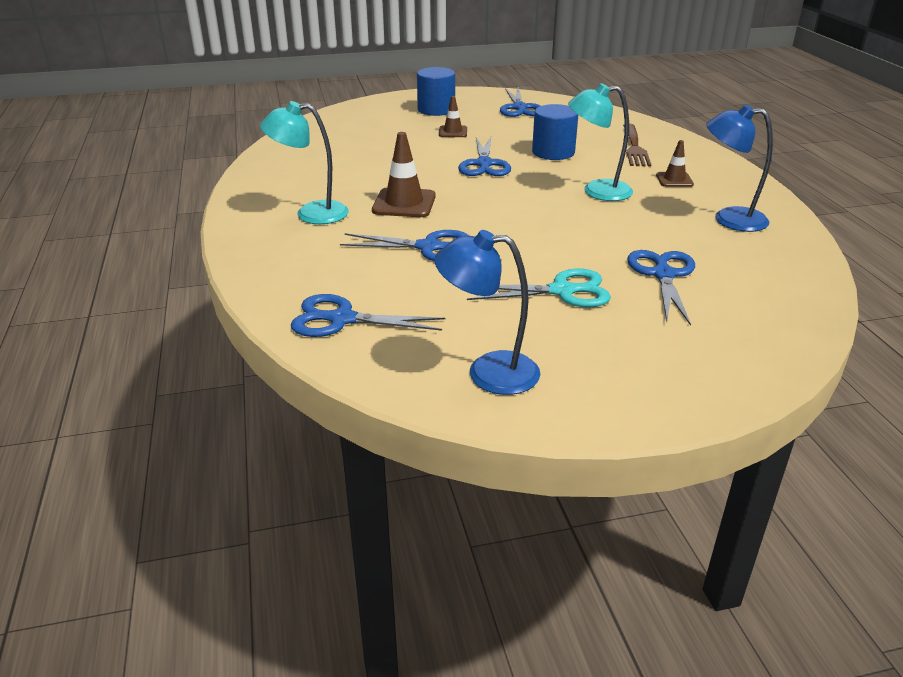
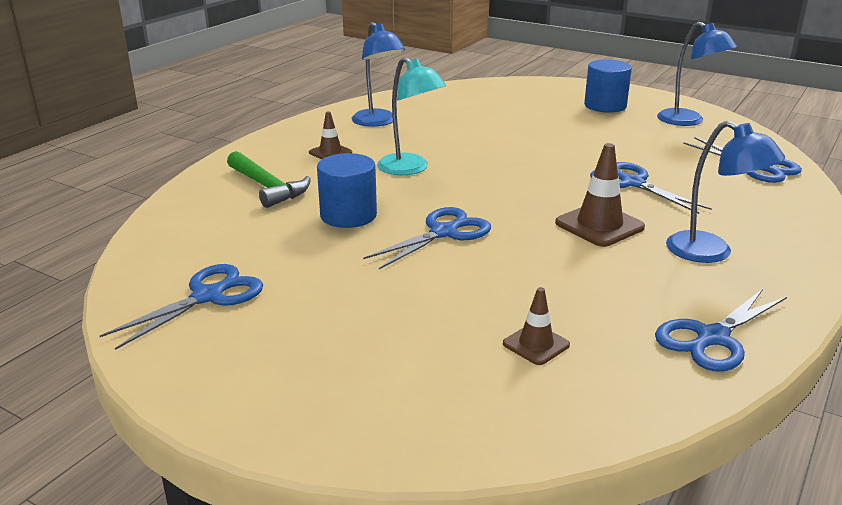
camera: 135 degrees left, 5 degrees down
(311, 213) = (711, 253): turquoise lamp -> blue lamp
(436, 110) = (309, 356): blue cylinder -> blue cylinder (605, 106)
(453, 132) = (381, 295): brown traffic cone -> brown traffic cone (536, 344)
(562, 291) = (581, 132): turquoise scissors -> none
(634, 147) = (268, 187): brown fork -> green hammer
(663, 275) = (501, 117): blue scissors -> blue scissors (712, 338)

